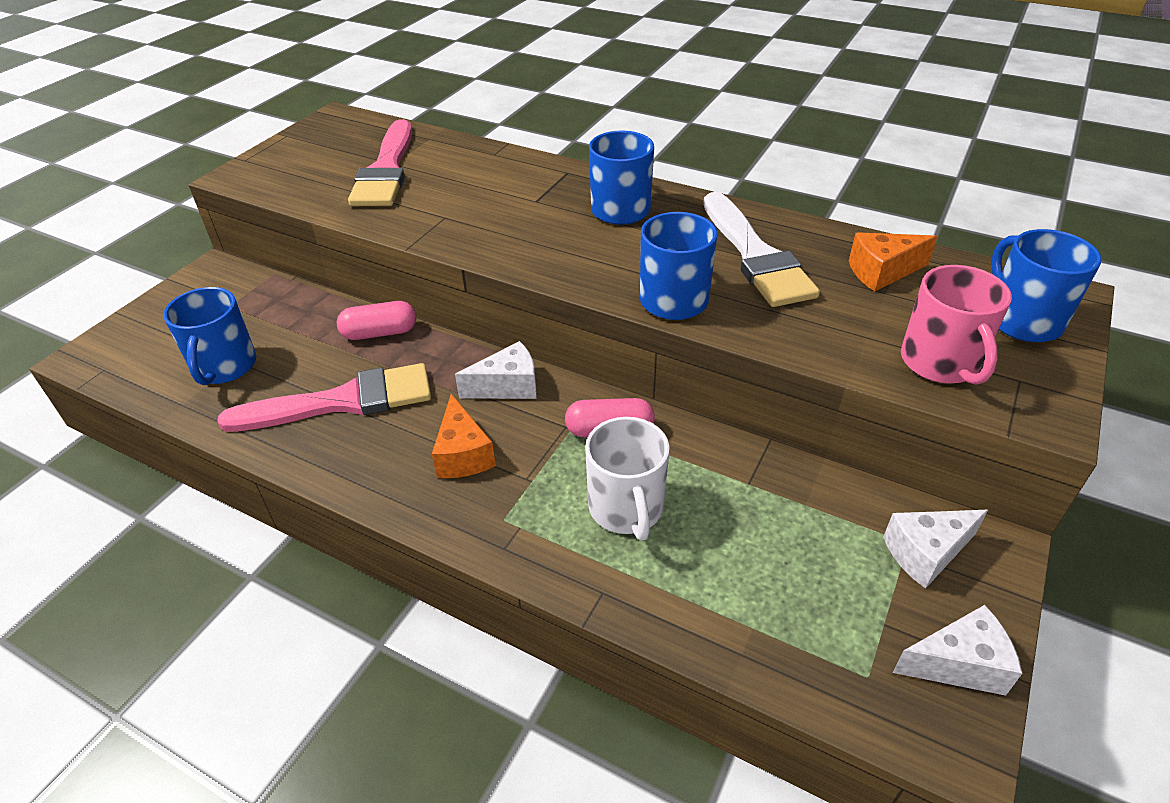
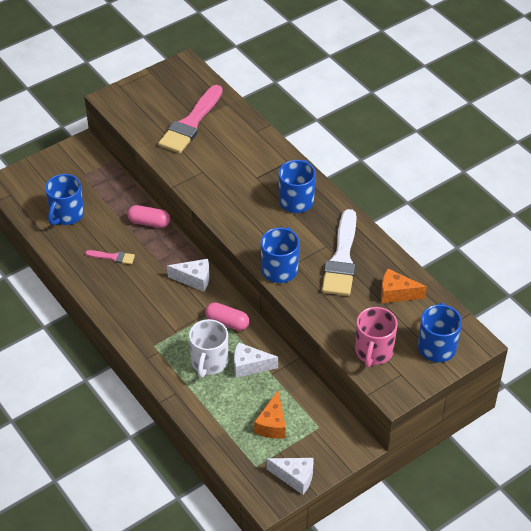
camera: 25 degrees right, 5 degrees up
(342, 401) = (113, 257): pink brush -> pink brush, size x0.46
(463, 454) = (153, 307): orange cheese -> orange cheese (272, 424)
(926, 553) = (323, 434): white cheese -> white cheese (249, 366)

